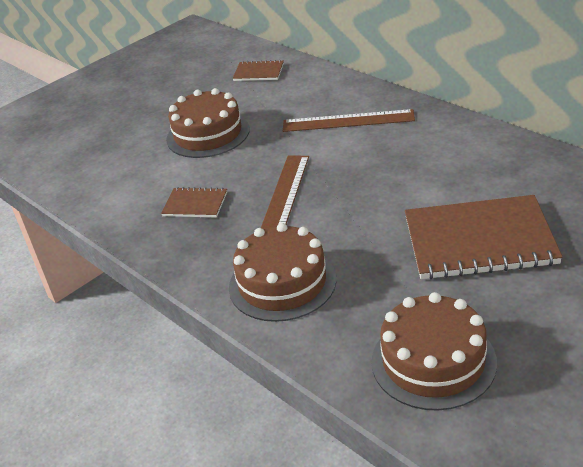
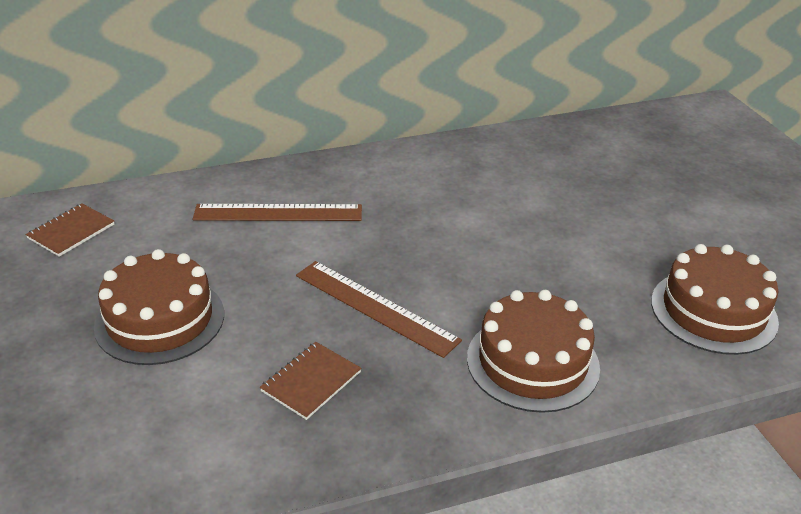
camera: 70 degrees left, 0 degrees up
(348, 121) = (278, 213): brown ruler -> brown ruler turned 60 degrees clockwise
(479, 240) = (564, 222): brown notebook -> none

